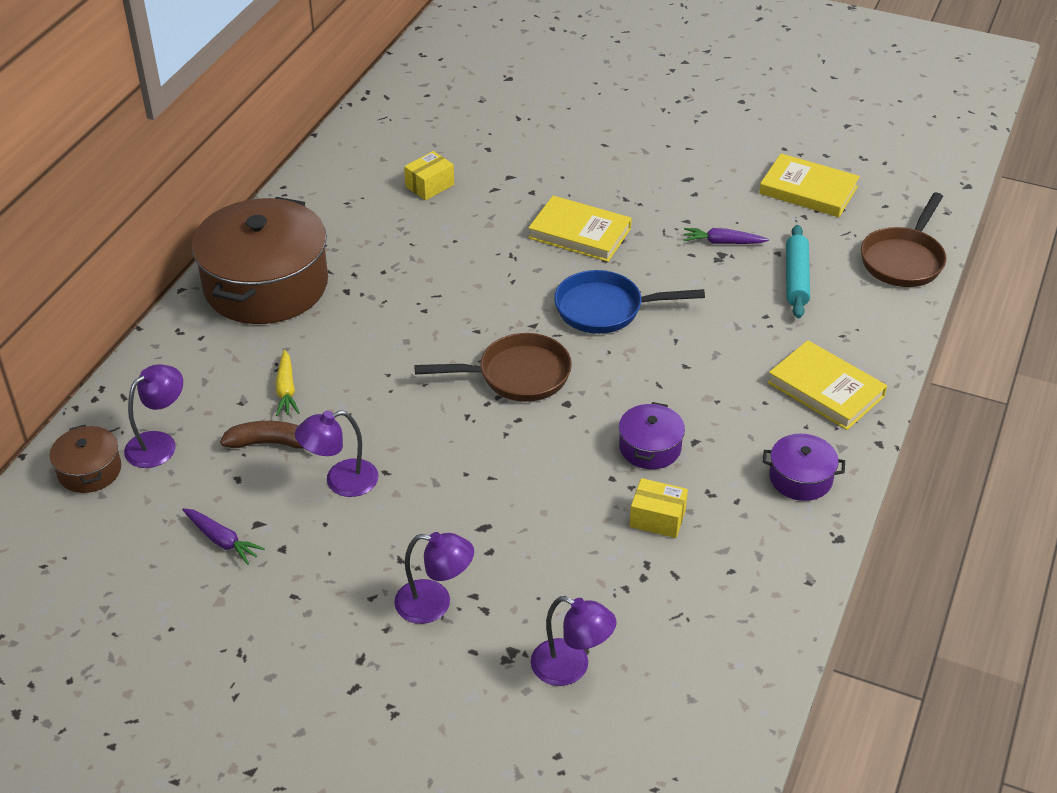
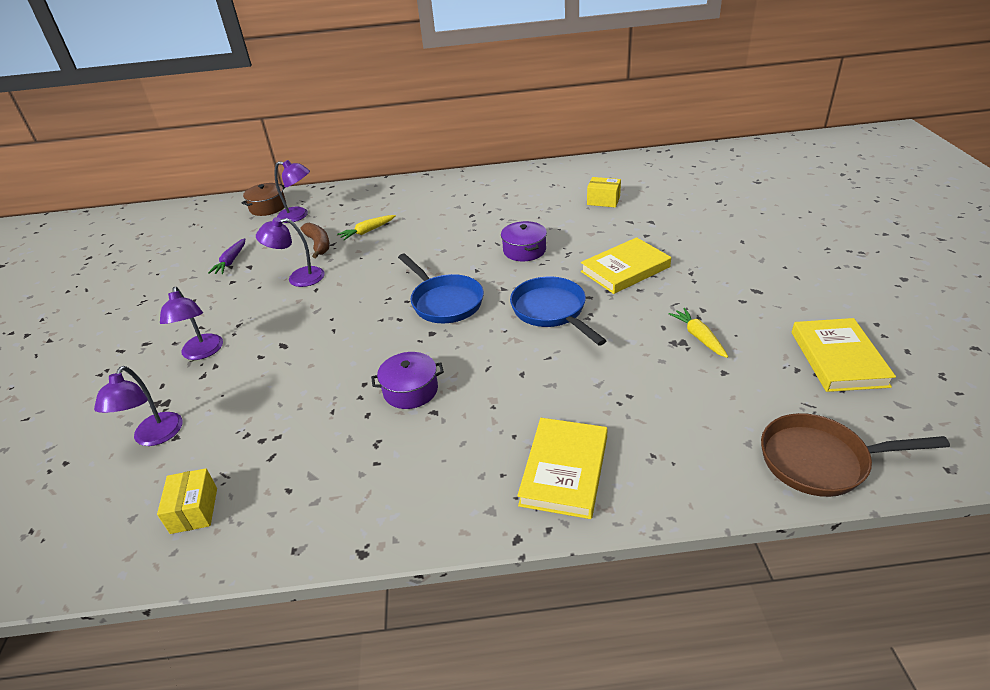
camera: 65 degrees right, 5 degrees down
(266, 285) = (452, 192): brown pot -> none
(341, 481) = (298, 278): purple lamp -> purple lamp turned 45 degrees counterclockwise
(517, 375) = (444, 302): brown pan -> blue pan
(579, 233) = (625, 269): yellow book -> yellow book turned 60 degrees clockwise
(657, 518) = (331, 424): yellow box -> yellow box (194, 510)
(722, 242) = (698, 337): purple carrot -> yellow carrot
(796, 279) = (701, 396): turquoise rolling pin -> none
(800, 478) = (429, 495): purple pot -> purple pot (524, 250)

